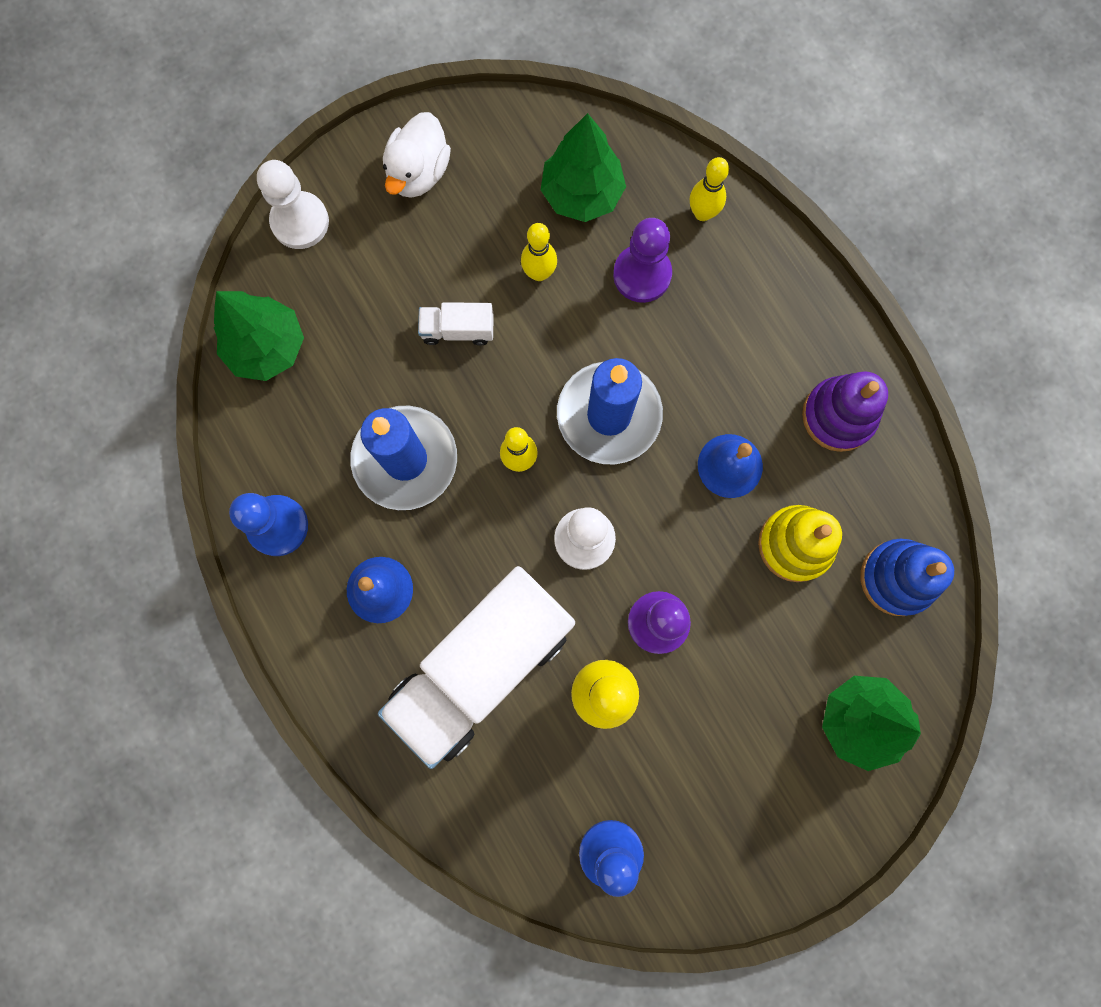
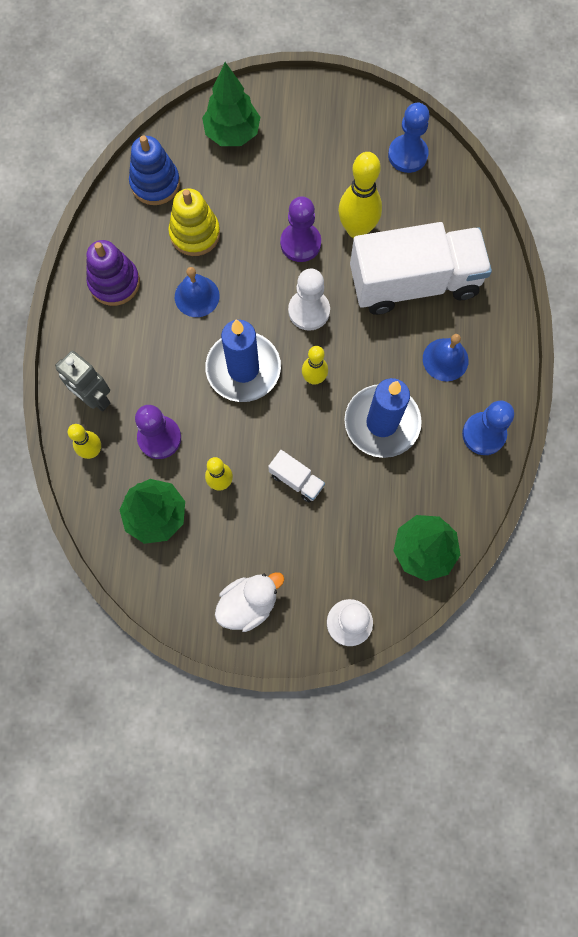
camera: 145 degrees left, 5 degrees down
(747, 269) = (95, 398): none -> grey robot

